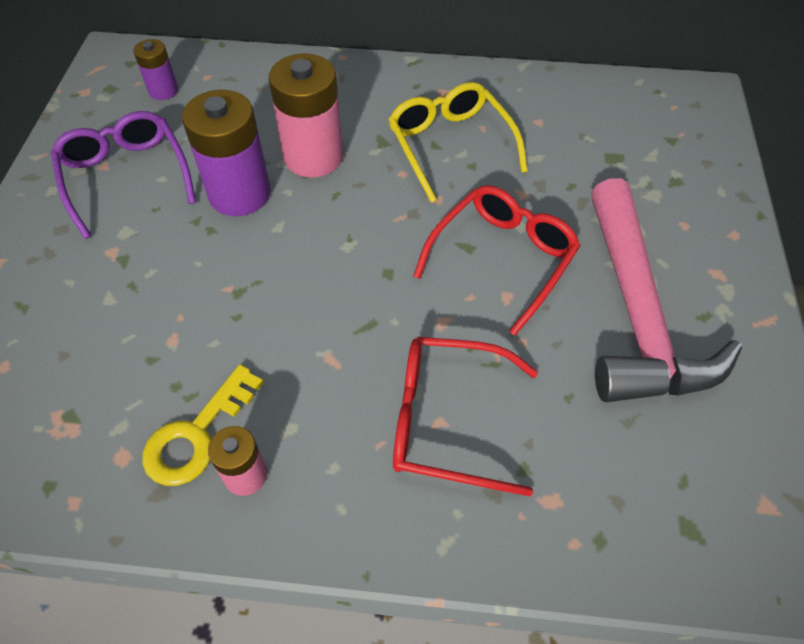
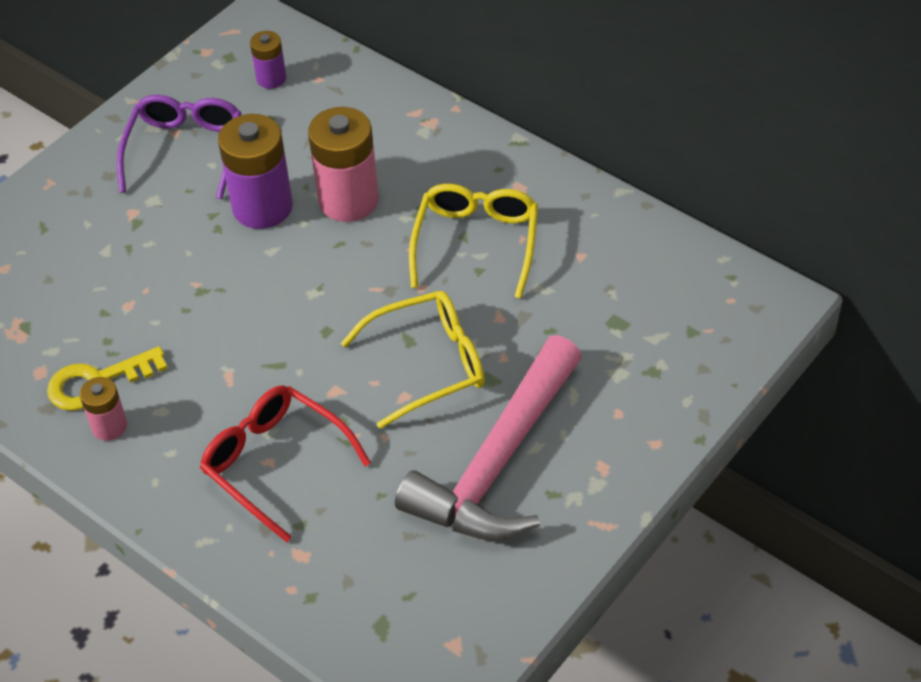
camera: 35 degrees right, 5 degrees down
(502, 259) = (427, 364): red glasses -> yellow glasses

